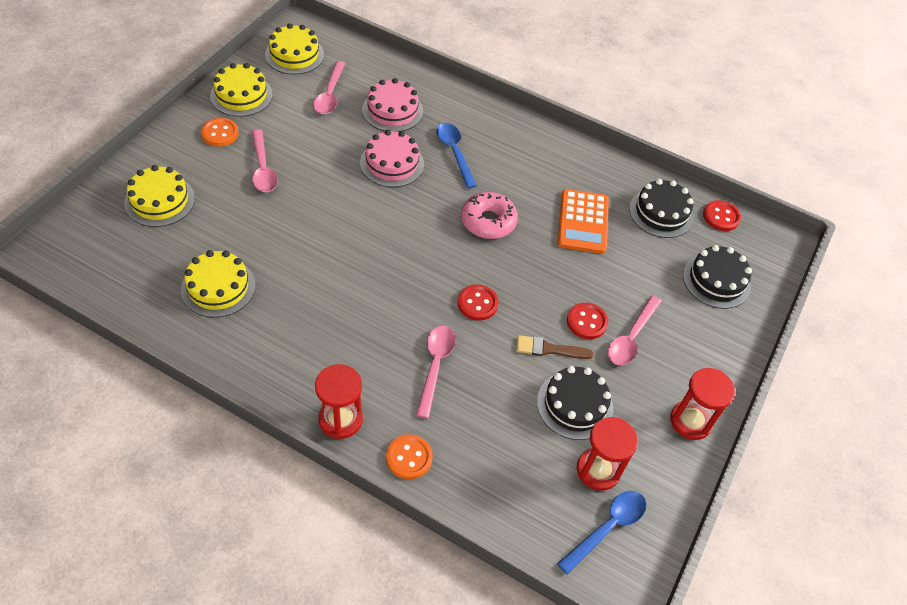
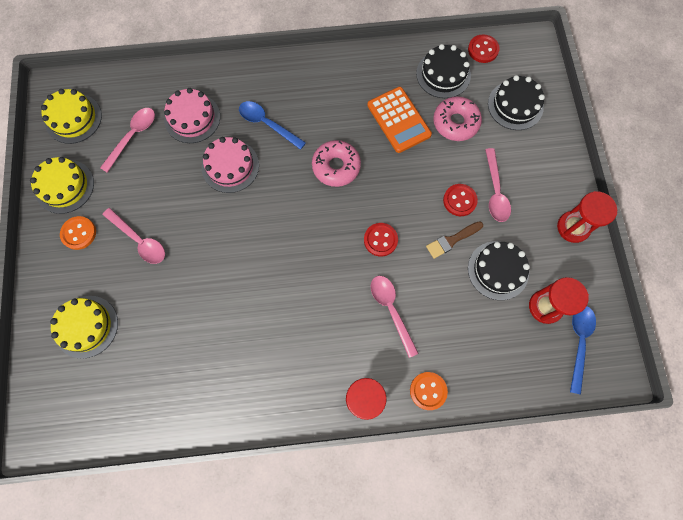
camera: 30 degrees left, 20 degrees up
(218, 287) = (194, 364): yellow cake -> none
(330, 94) = (133, 136): pink spoon -> pink spoon turned 120 degrees counterclockwise
(639, 257) = (455, 123): none -> pink donut

